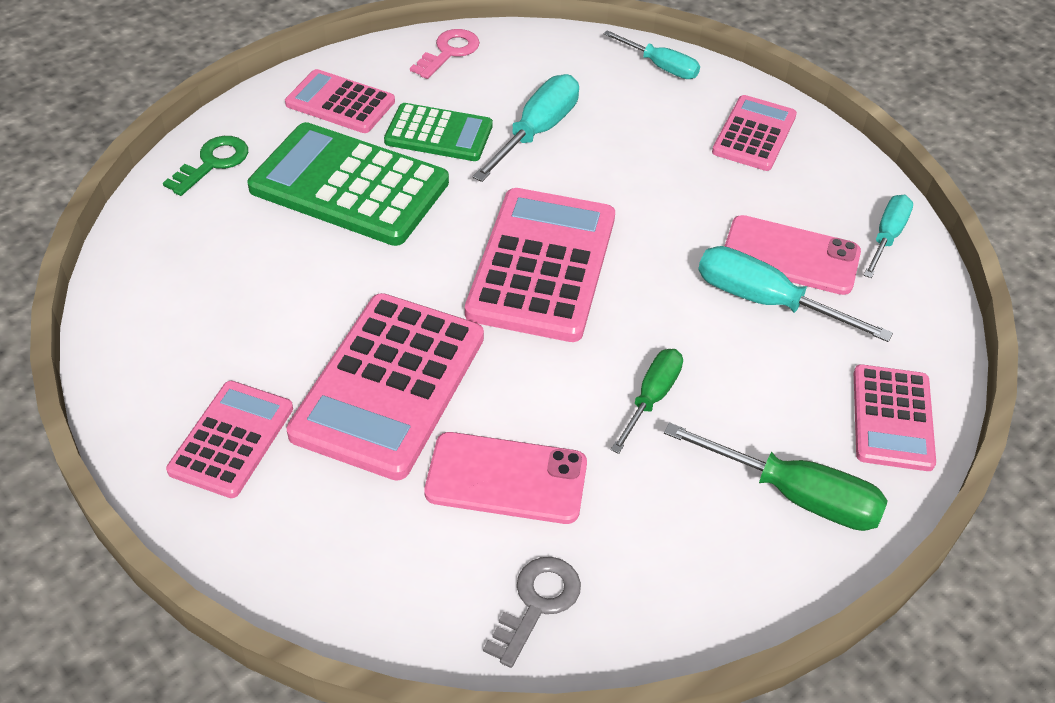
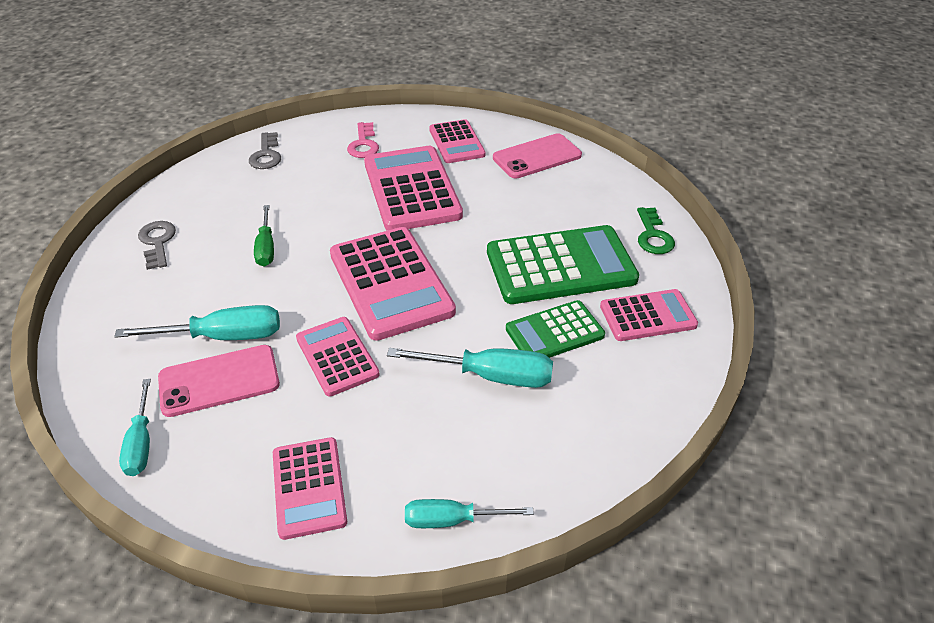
camera: 145 degrees right, 5 degrees down
(449, 52) = (640, 411): pink key -> pink key (363, 144)
(506, 478) = (317, 184): pink phone -> pink phone (537, 157)
(536, 132) = (490, 376): turquoise screwdriver -> turquoise screwdriver turned 75 degrees counterclockwise
(795, 495) = (157, 242): green screwdriver -> grey key
(892, 418) = (106, 306): pink calculator -> pink calculator (337, 356)

